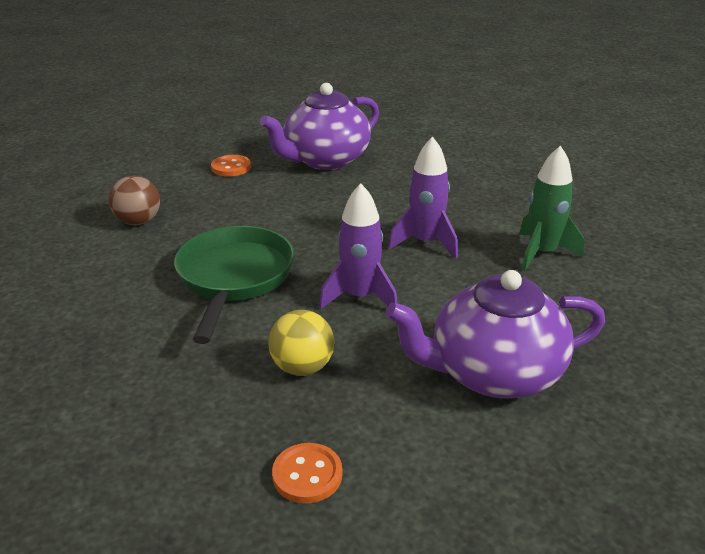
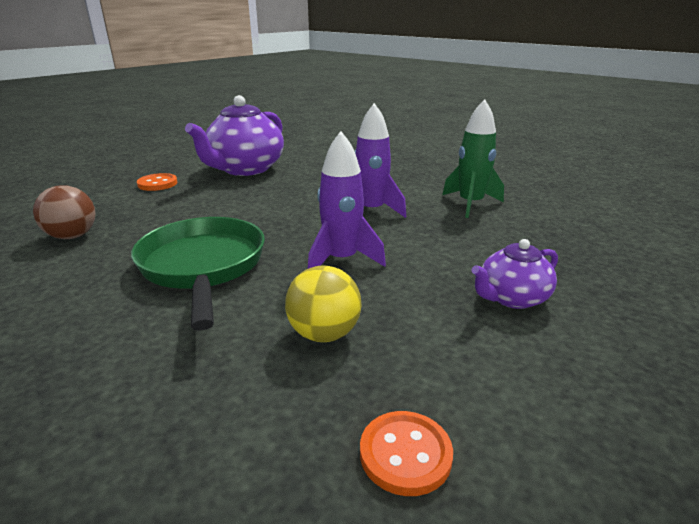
camera: 20 degrees left, 5 degrees down
(493, 373) = (511, 298): purple teapot -> purple teapot, size x0.53

